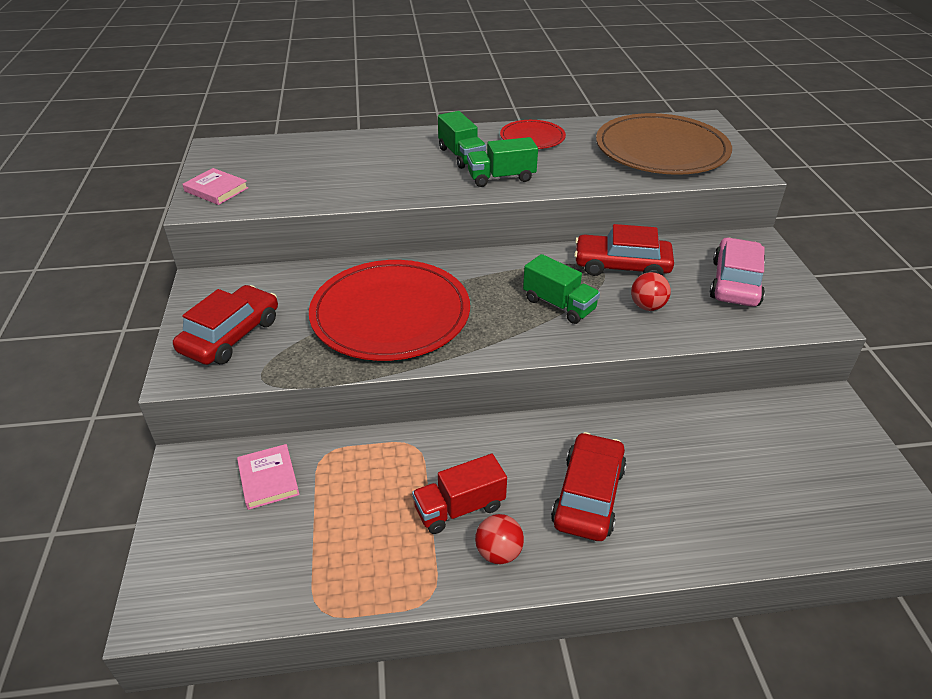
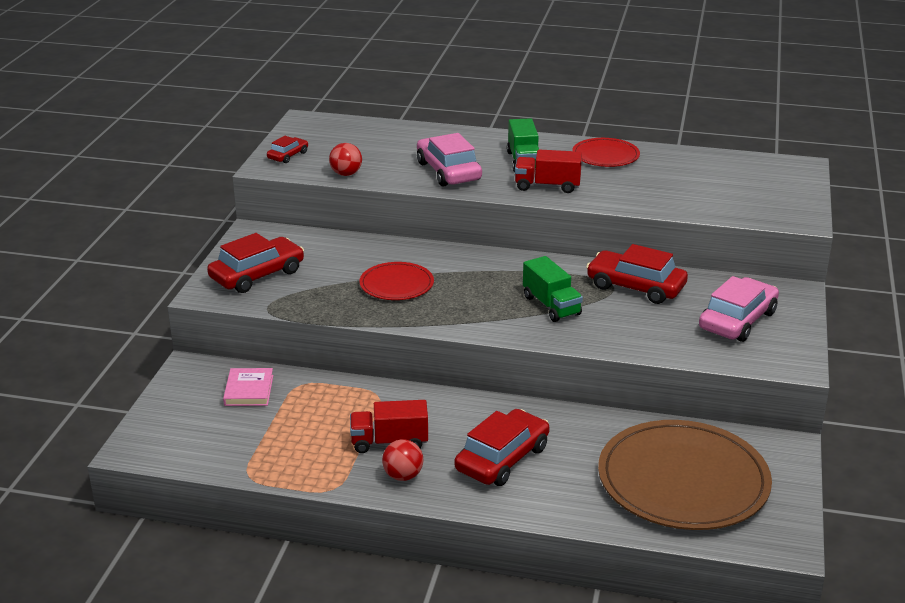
camera: 20 degrees right, 10 degrees down
(216, 190) = (288, 155): pink book -> red car
(390, 314) = (396, 284): red plate -> red plate, size x0.51
(395, 179) = (448, 171): none -> pink car
(501, 178) = (547, 186): green truck -> red truck
(647, 306) = (633, 322): red ball -> red ball (346, 174)
(661, 150) = (729, 186): brown plate -> brown plate (683, 480)

